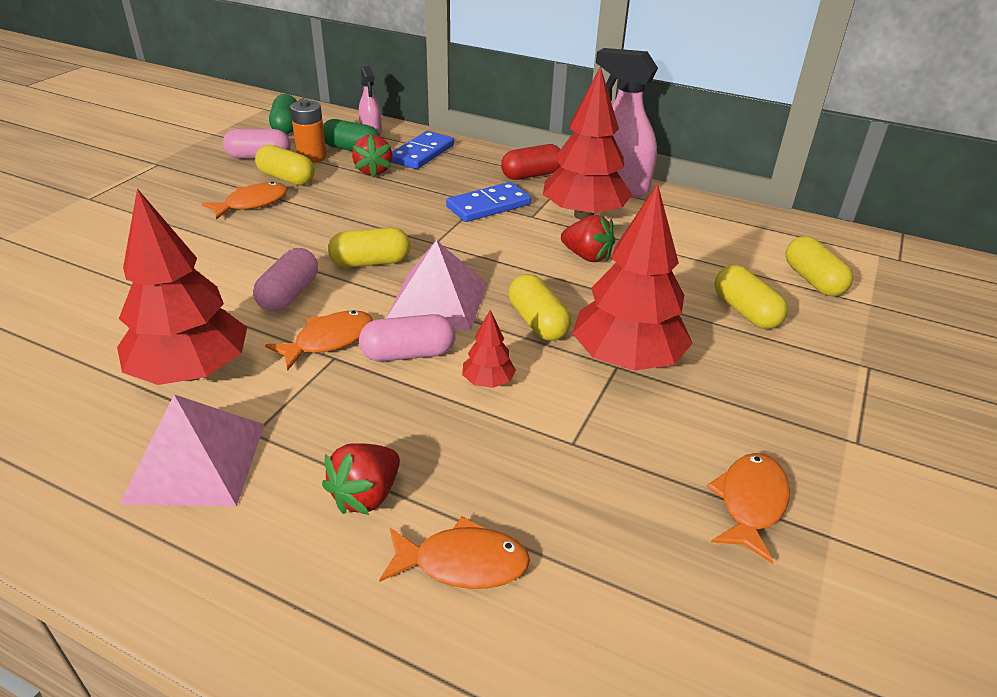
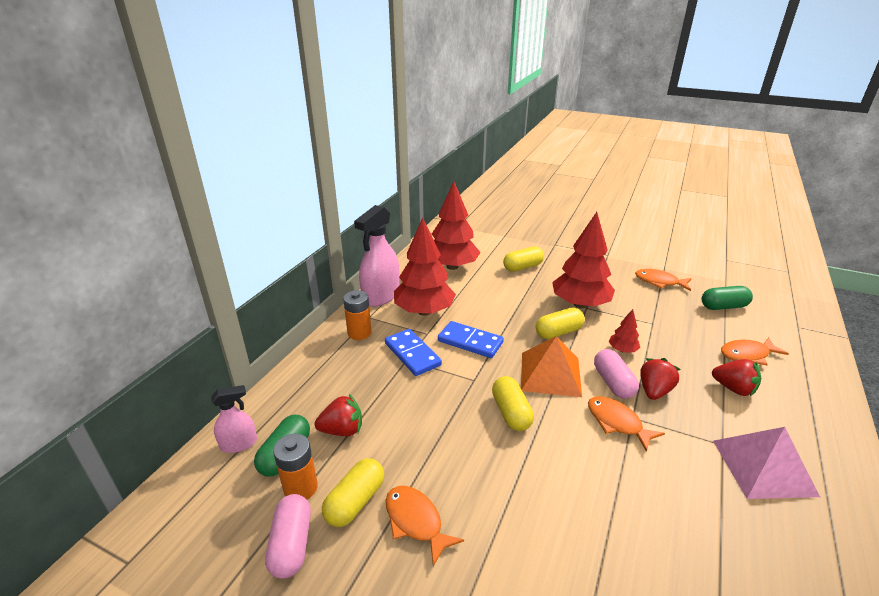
camera: 90 degrees left, 5 degrees down
(192, 372) = (689, 495): red tree -> red tree (452, 266)
(286, 126) = (195, 535): green capsule -> green capsule (723, 306)
(289, 294) = (570, 456): pink capsule -> none
(422, 153) = (306, 398): blue domino -> blue domino (470, 342)
(437, 300) = (550, 374): pink pyramid -> orange pyramid
(462, 563) = (747, 355): orange fish -> orange fish turned 105 degrees counterclockwise
(532, 175) = (359, 333): red capsule -> orange battery
(587, 256) = (479, 312): red strawberry -> red strawberry (654, 391)
(812, 280) = (487, 246): yellow capsule -> none

